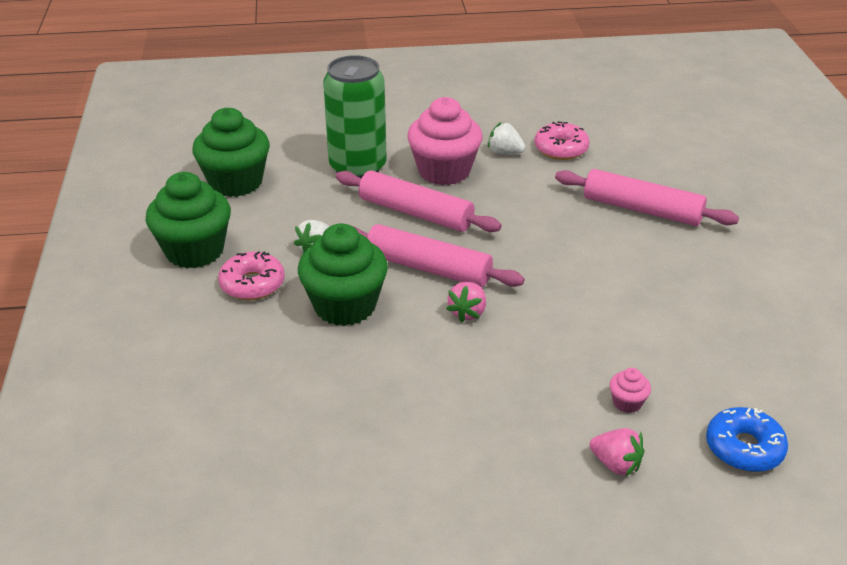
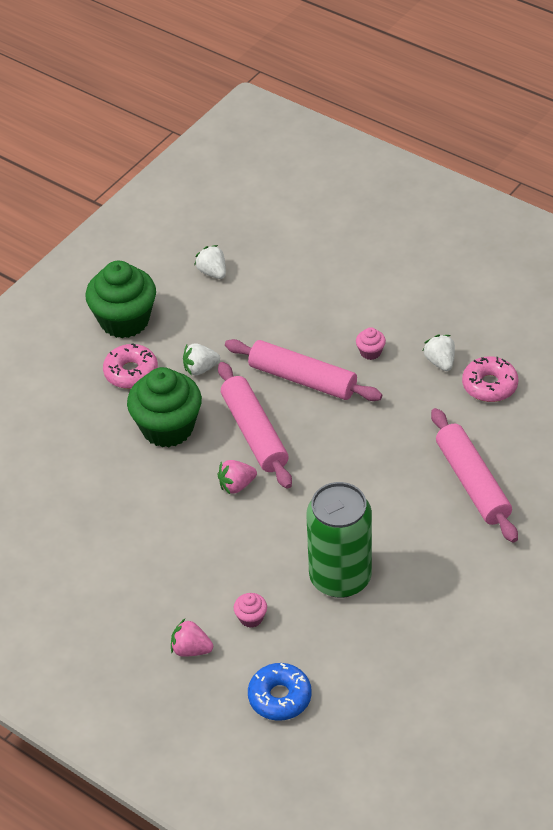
camera: 45 degrees right, 10 degrees up
(236, 182) = (212, 272): green cupcake -> white strawberry
(358, 167) = (312, 309): green can -> green can (340, 577)
(415, 213) = (302, 379): pink rolling pin -> pink rolling pin turned 45 degrees counterclockwise
(444, 171) = (370, 352): pink cupcake -> pink cupcake, size x0.42
(616, 464) = (191, 649): pink strawberry -> pink strawberry turned 120 degrees clockwise

